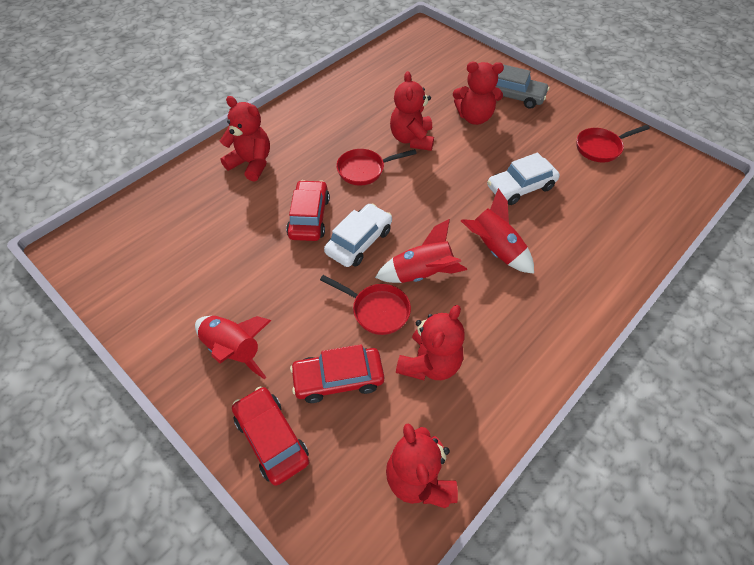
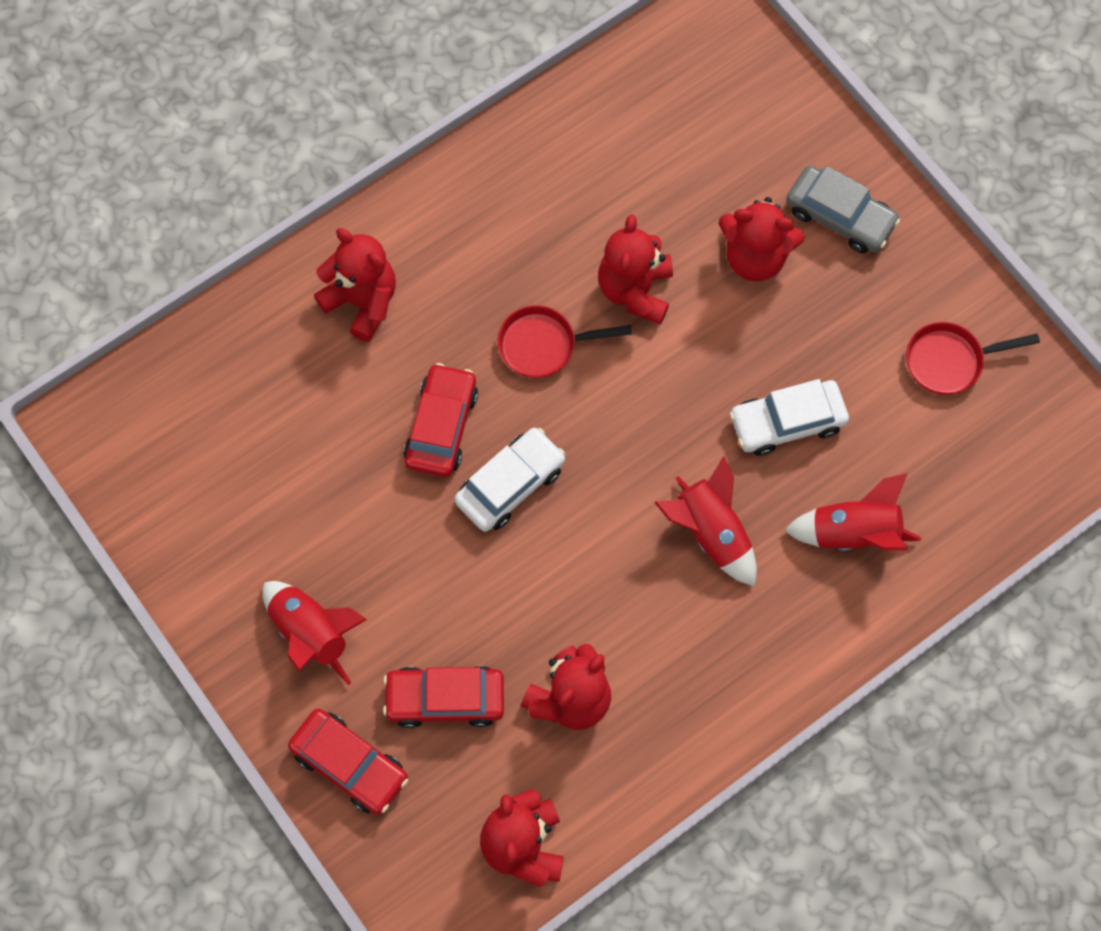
camera: 10 degrees right, 15 degrees up
(271, 439) = (350, 764): red car -> red car turned 150 degrees clockwise
(376, 310) = (515, 606): red pan -> none
(421, 274) = (591, 557): red rocket -> red rocket (853, 533)

